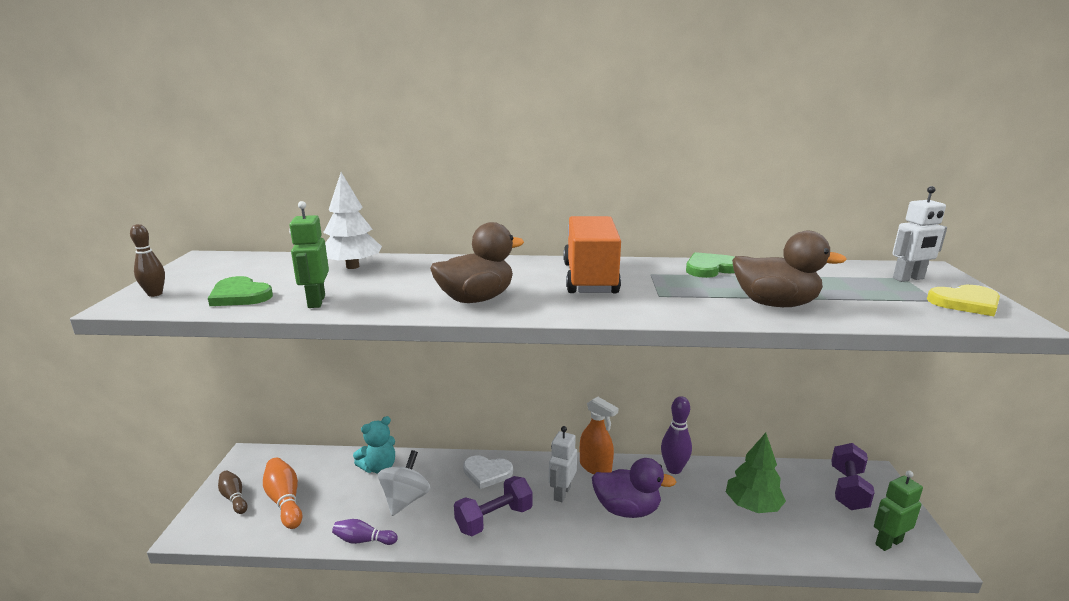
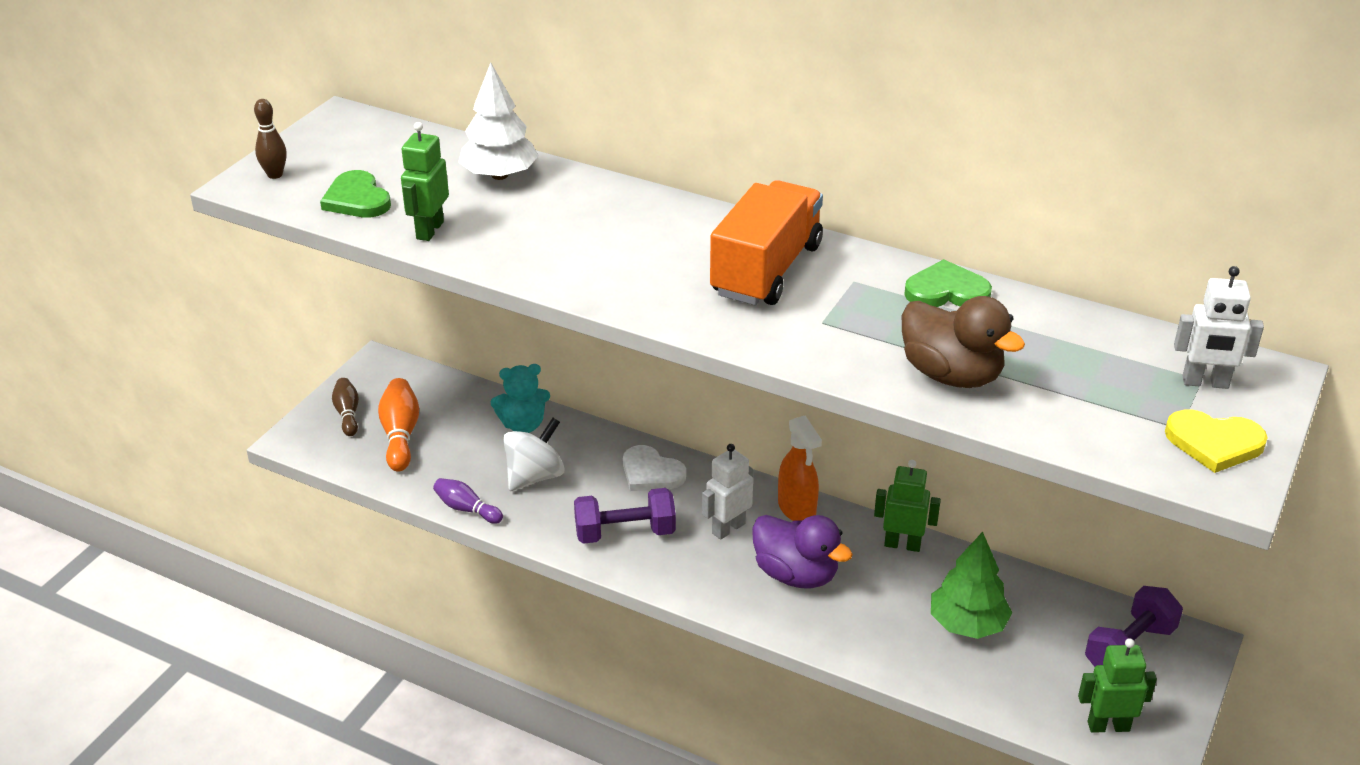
camera: 25 degrees right, 15 degrees up
(476, 299) = (602, 271): brown duck -> none
(674, 469) = (902, 544): purple bowling pin -> green robot

